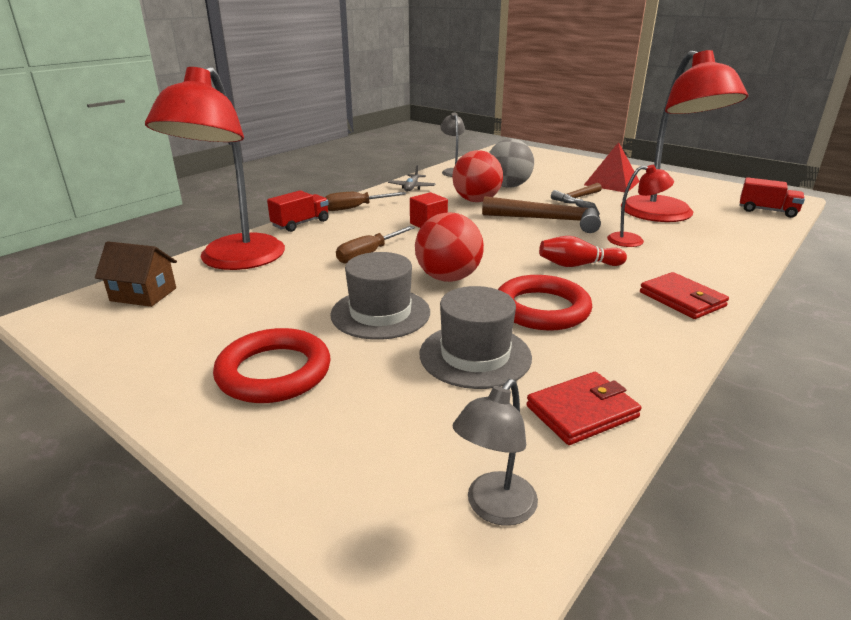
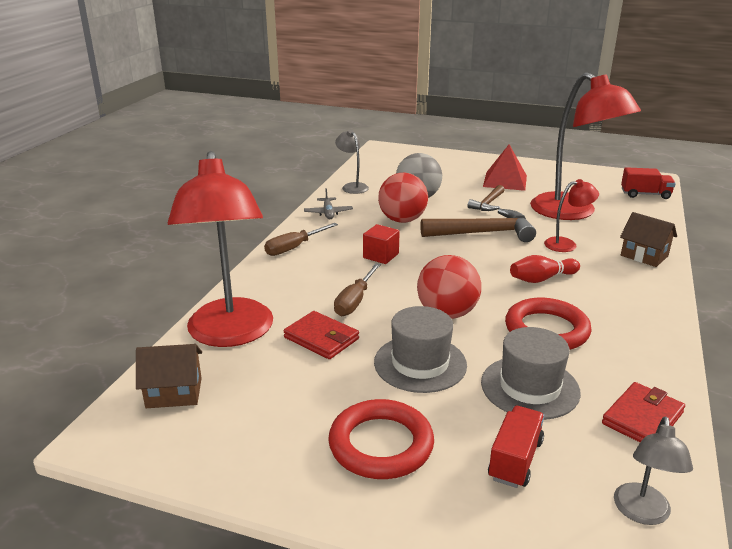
camera: 20 degrees left, 0 degrees up
(300, 223) = (256, 276): red truck -> red truck (515, 460)
(681, 299) = (641, 298): red wallet -> red wallet (321, 338)
(719, 262) = (644, 256): none -> brown house

